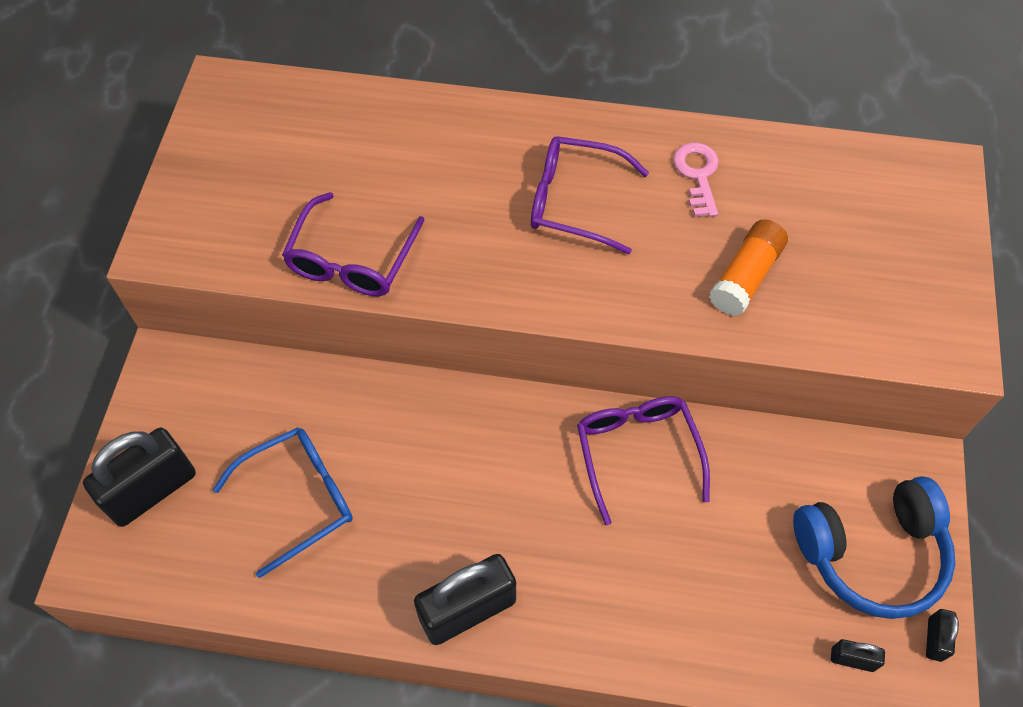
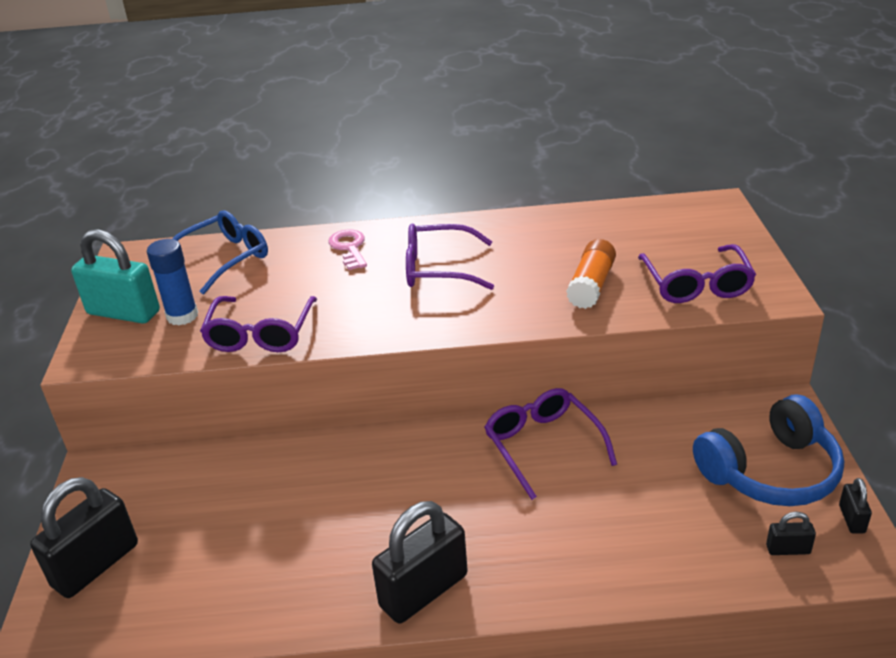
camera: 10 degrees left, 25 degrees down
(206, 184) = (123, 313): none -> turquoise padlock
(270, 207) = (182, 316): none -> blue glue stick
(298, 499) = (241, 542): blue glasses -> blue glasses (224, 259)
(697, 175) = (531, 238): pink key -> pink key (349, 248)
(870, 306) = (696, 284): none -> purple glasses

